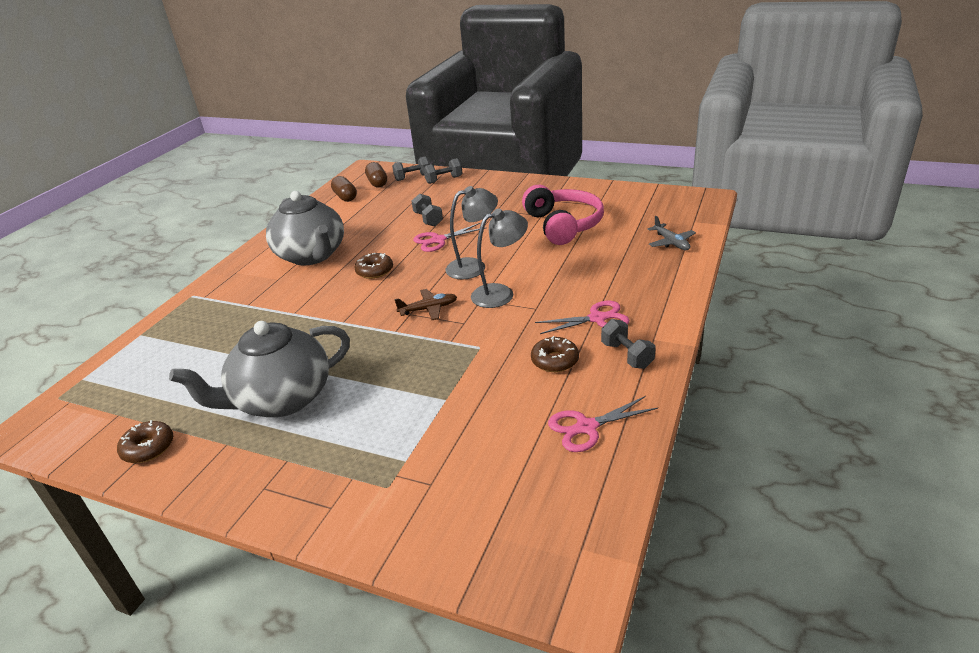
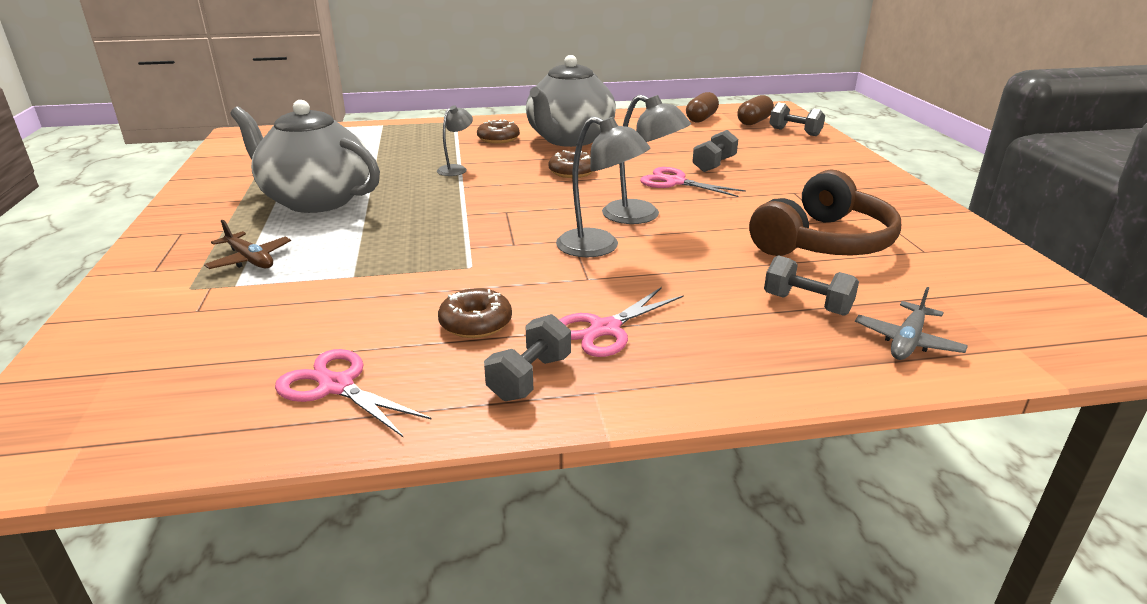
camera: 55 degrees right, 5 degrees down
(148, 448) = (227, 175): brown donut -> brown donut (498, 139)
(304, 317) = (456, 169): none -> grey lamp
(428, 309) = (524, 218): brown plane -> brown plane (250, 260)
(444, 180) = (817, 147): grey dumbbell -> grey dumbbell (807, 304)
(563, 225) = (824, 242): pink headphones -> brown headphones
(597, 318) = (605, 329): pink scissors -> pink scissors turned 90 degrees clockwise

